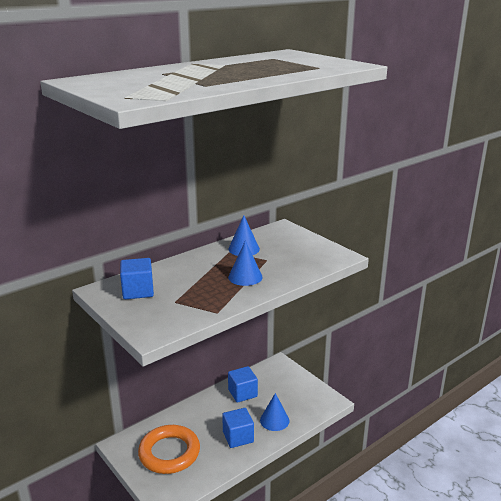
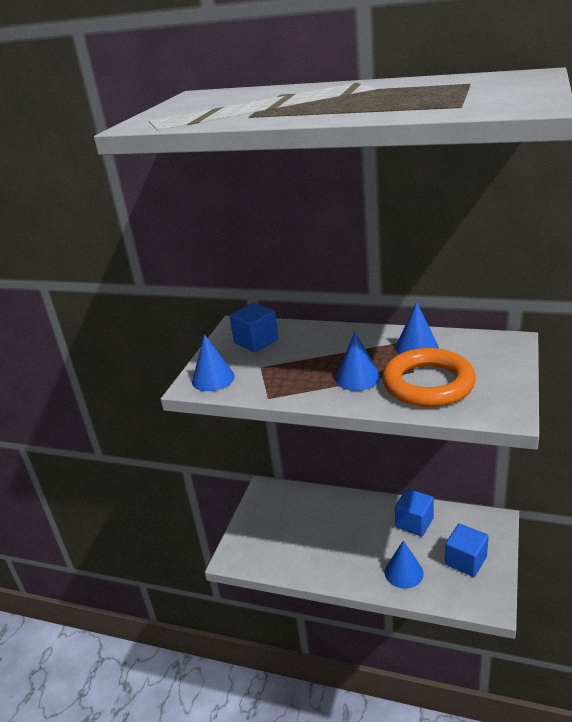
camera: 60 degrees right, 5 degrees up
(156, 324) = (213, 378): none -> blue cone
(169, 453) = (284, 525): orange ring -> orange ring (428, 384)
(238, 437) = (350, 559): blue cube -> blue cube (465, 561)

